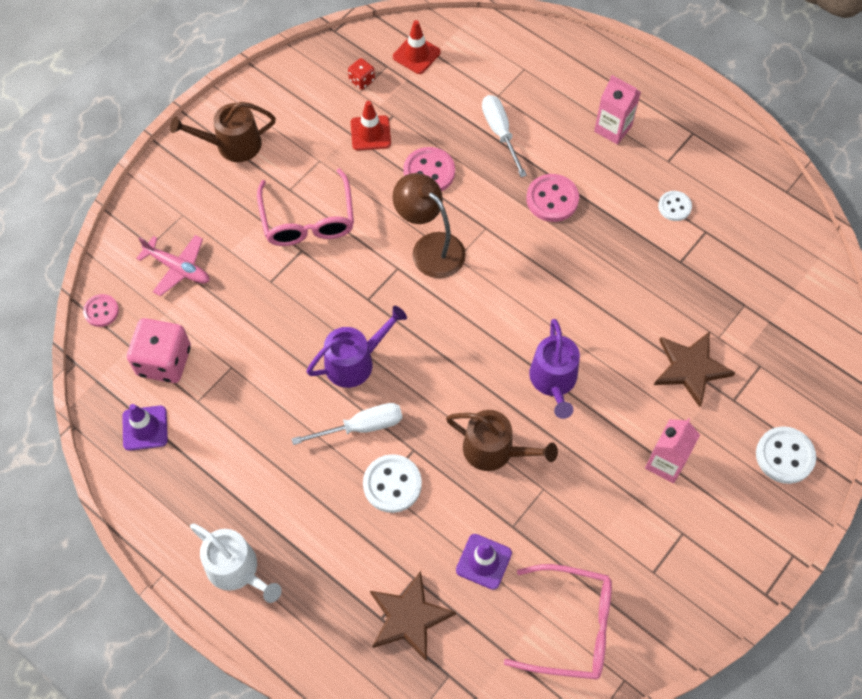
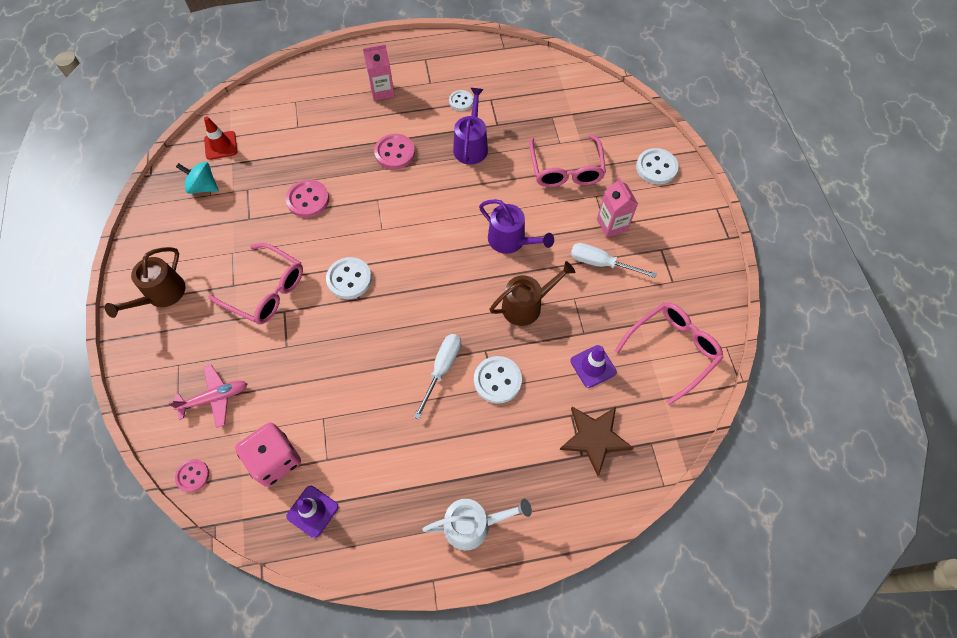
camera: 50 degrees left, 0 degrees up
(354, 362) = (394, 339): purple watering can -> purple watering can (471, 146)
(362, 80) = (203, 187): red dice -> turquoise spinning top
(370, 133) = (245, 210): red traffic cone -> none
(380, 275) = (349, 279): none -> white button
(430, 247) = (359, 238): brown lamp -> none
(500, 133) = (323, 144): white screwdriver -> white screwdriver (601, 263)
(690, 368) = (566, 169): brown star -> pink glasses

